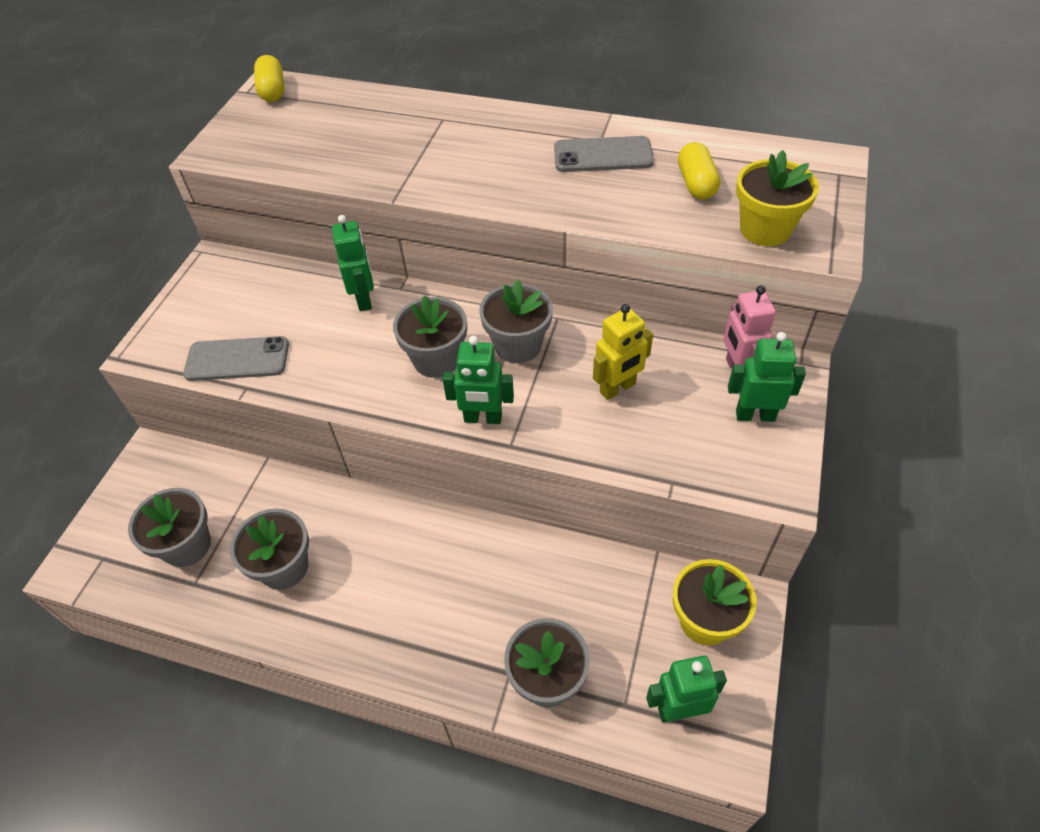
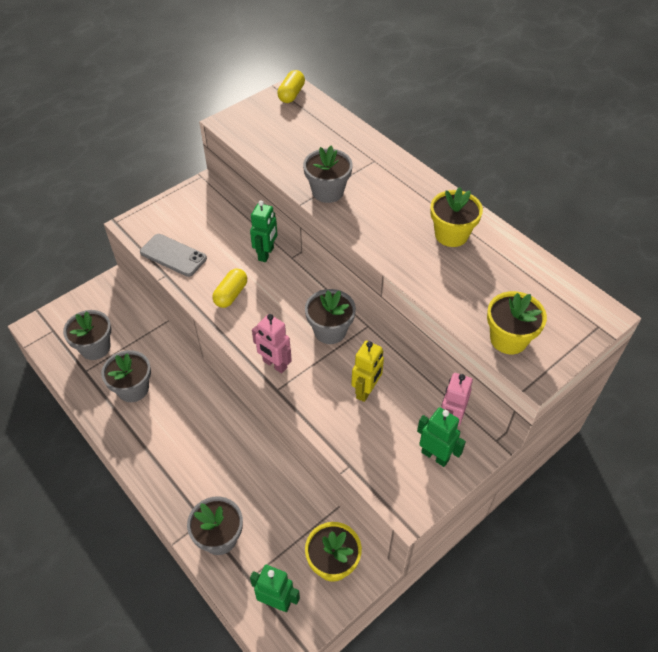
camera: 30 degrees right, 0 degrees up
(436, 359) = (277, 314): grey flower pot -> grey flower pot (327, 191)
(483, 418) = (274, 364): green robot -> pink robot
(603, 155) = (451, 234): grey phone -> yellow flower pot
(618, 388) = (366, 391): yellow robot -> yellow robot turned 60 degrees counterclockwise
(696, 184) = (493, 284): yellow capsule -> yellow capsule (231, 294)

